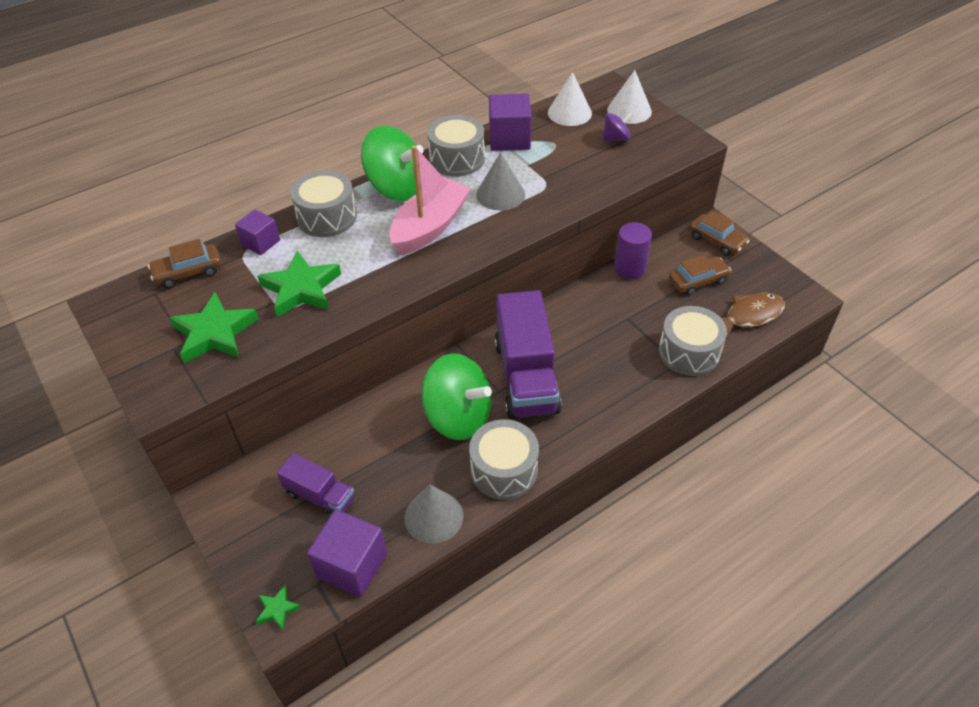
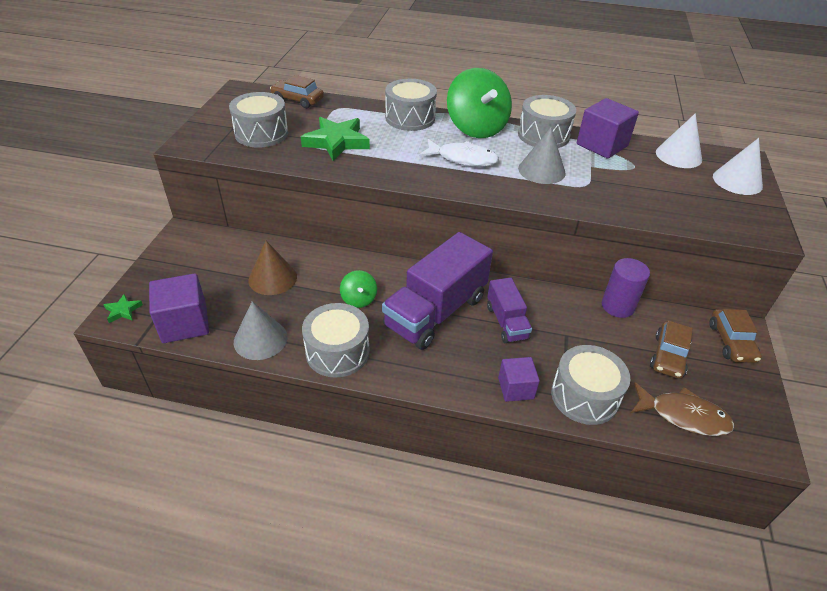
camera: 45 degrees right, 5 degrees down
(215, 333) = (261, 133): green star -> grey drum
(261, 242) = (354, 108): purple cube -> purple cube (516, 388)
(320, 496) = (226, 276): purple truck -> purple truck (506, 322)
(364, 462) = (272, 278): none -> brown cone
(430, 227) = (463, 159): pink boat -> white fish
(458, 417) = (359, 299): green spinning top -> green spinning top, size x0.48
(616, 138) = (695, 191): purple spinning top -> none
(698, 281) = (668, 356): brown car -> brown car turned 90 degrees clockwise

